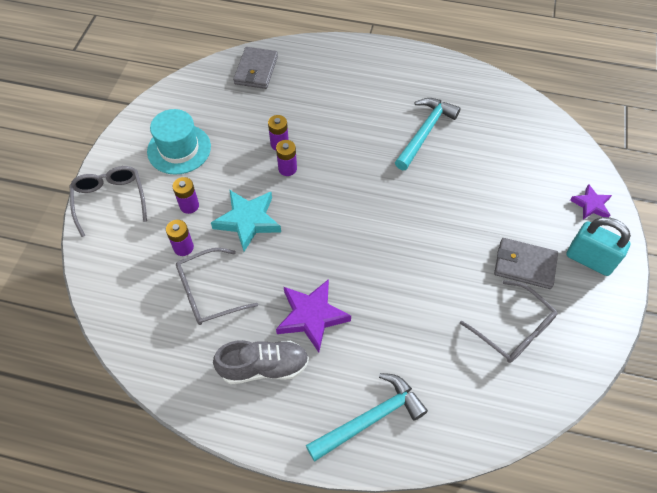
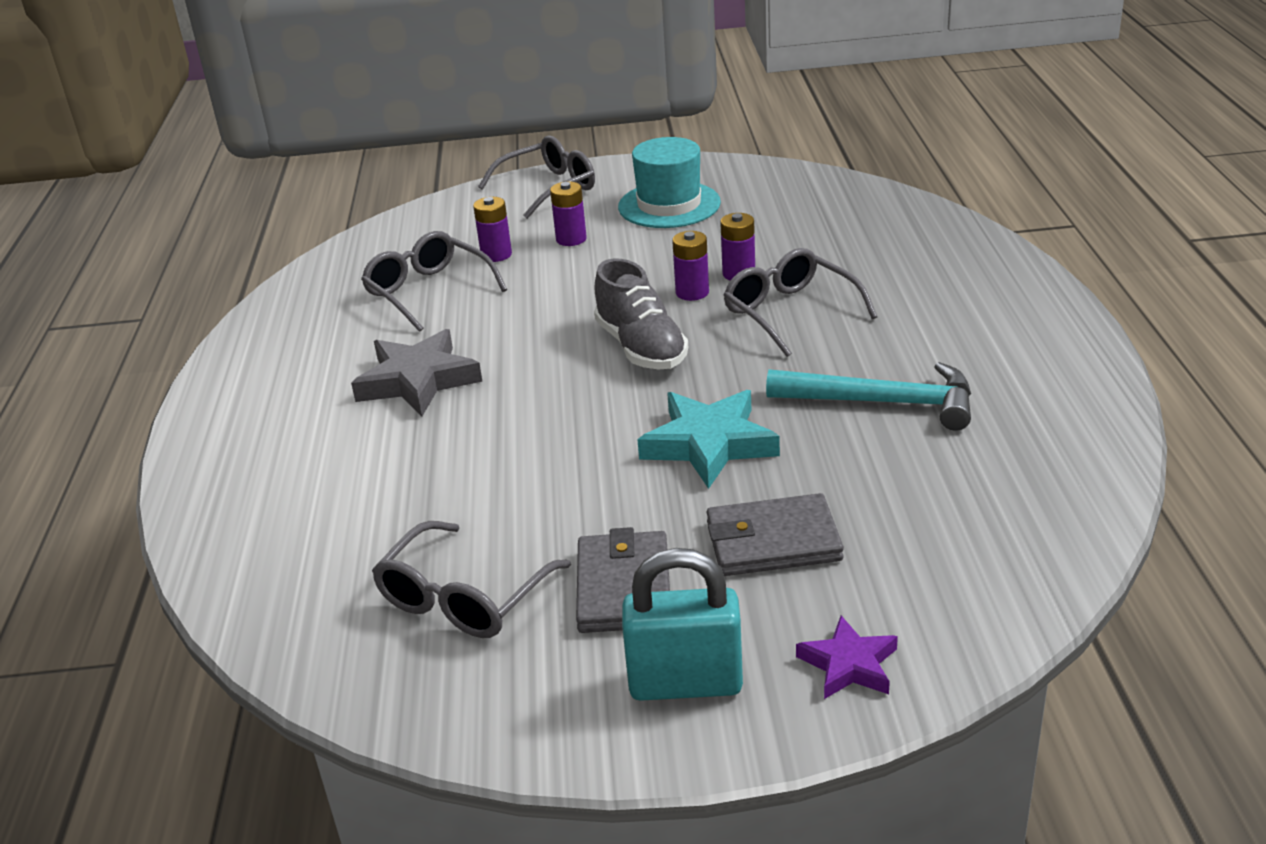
camera: 75 degrees right, 25 degrees down
(248, 221) = (569, 287): turquoise star -> turquoise star (709, 444)
(256, 70) = (881, 216): grey wallet -> grey wallet (773, 541)
(264, 367) = (319, 363): grey shoe -> grey shoe (641, 347)
(312, 316) = (418, 381): purple star -> grey star
(330, 137) = (789, 312): none -> grey glasses
(370, 419) = (251, 474): turquoise hammer -> none
(589, 260) = (685, 683): turquoise padlock -> turquoise padlock turned 75 degrees clockwise

